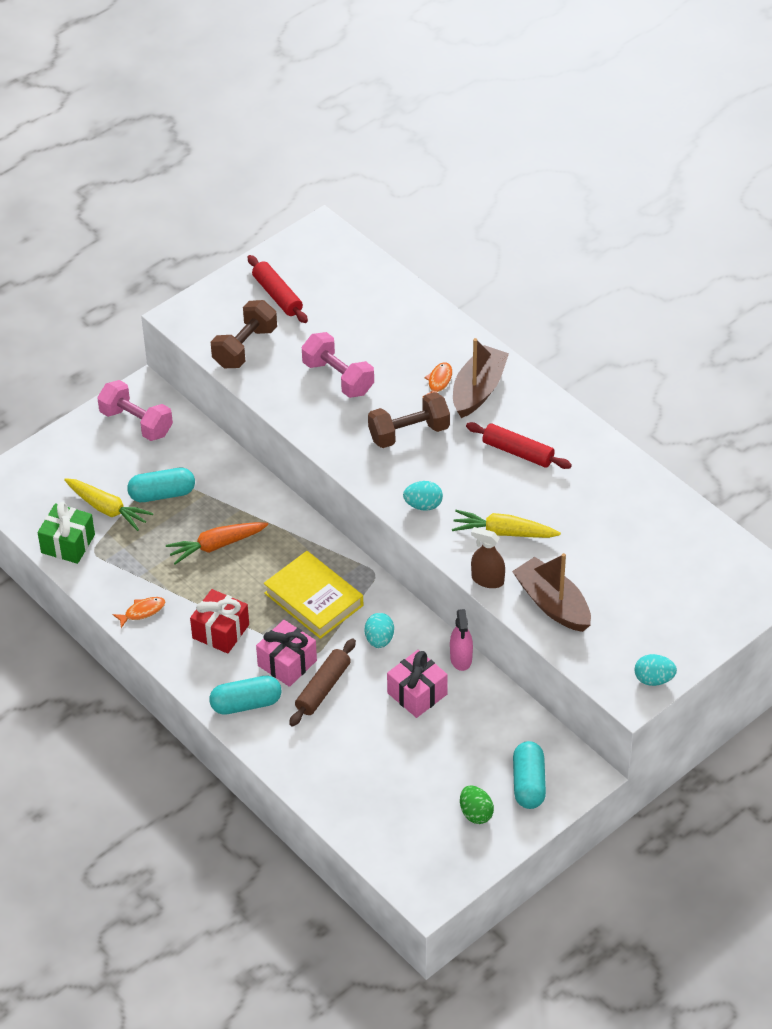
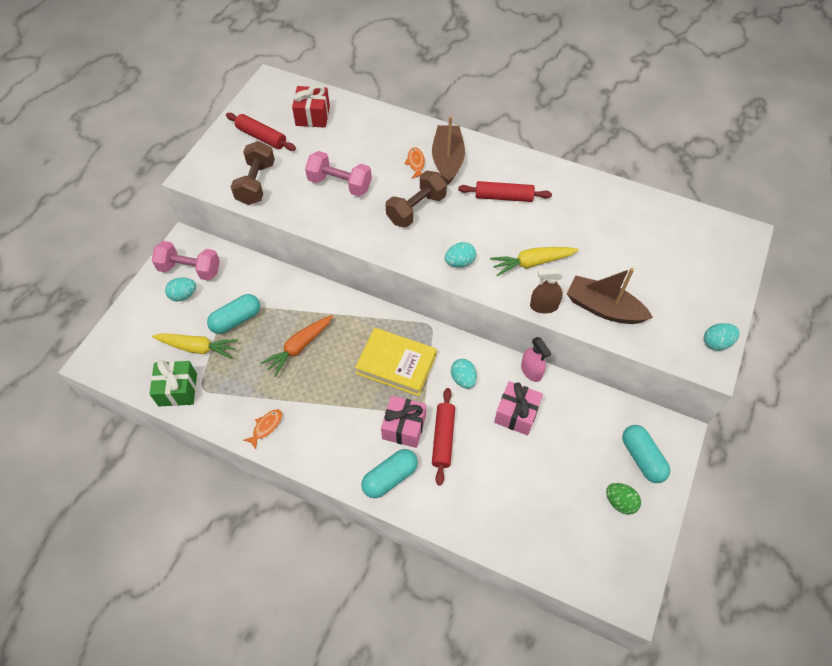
camera: 25 degrees left, 10 degrees up
(117, 448) = (183, 295): none -> turquoise egg
(220, 631) = (338, 420): red gift -> red gift (312, 116)
(323, 688) = (443, 438): brown rolling pin -> red rolling pin

